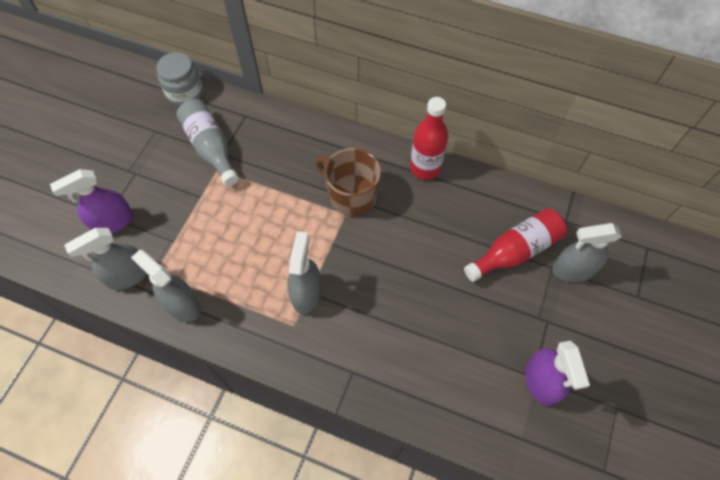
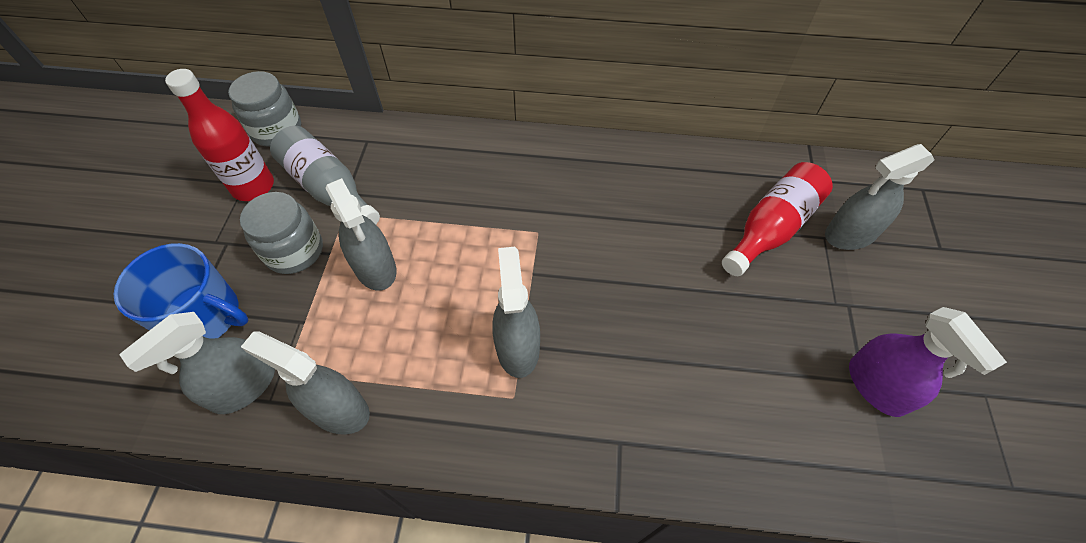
camera: 15 degrees left, 5 degrees down
(113, 222) = (204, 316): purple spray bottle -> blue mug
(178, 189) = (294, 251): none -> grey jar
(228, 214) = (375, 268): none -> grey spray bottle
(351, 195) = (538, 207): brown mug -> none
(425, 168) = (621, 155): red bottle -> red bottle (253, 187)

